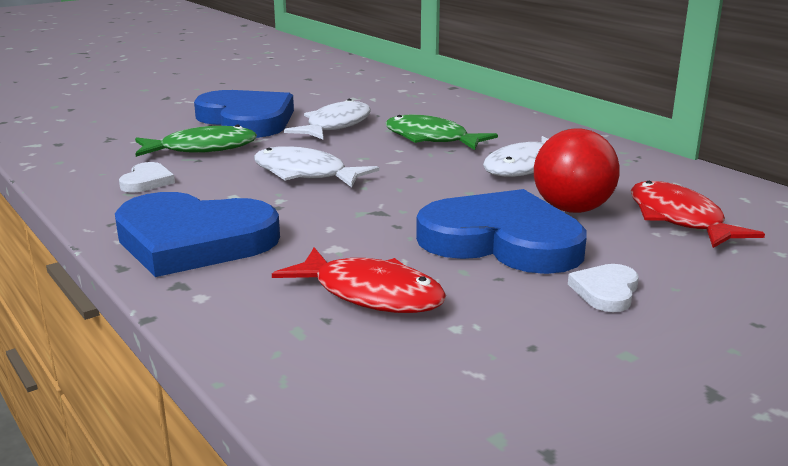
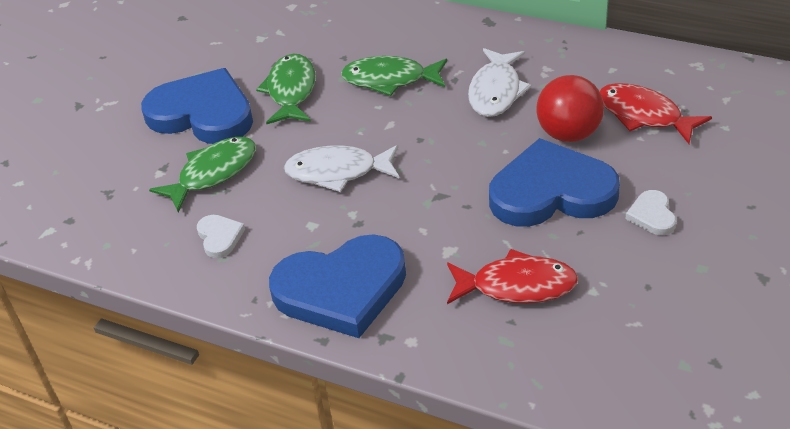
camera: 25 degrees left, 20 degrees up
(335, 126) = (291, 91): white fish -> green fish

